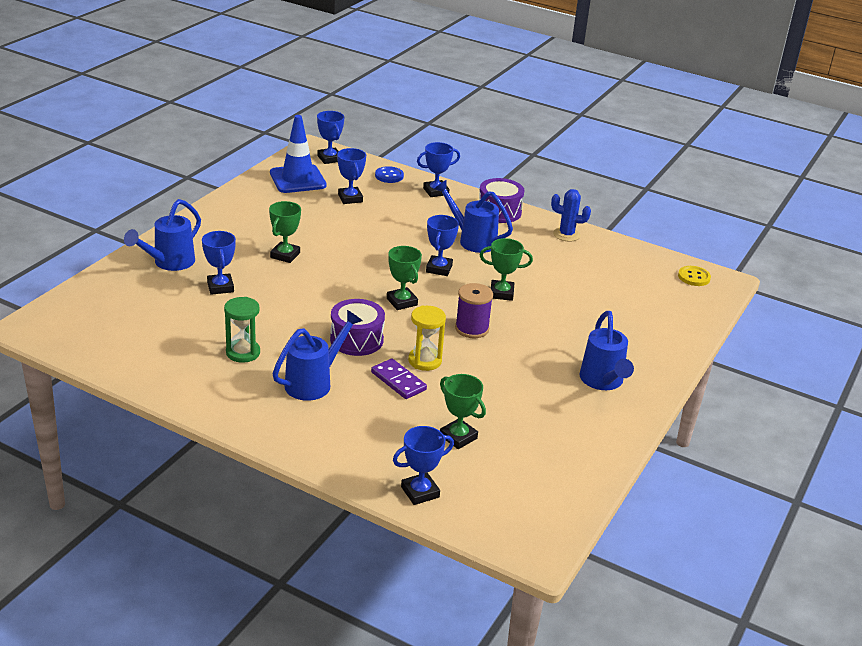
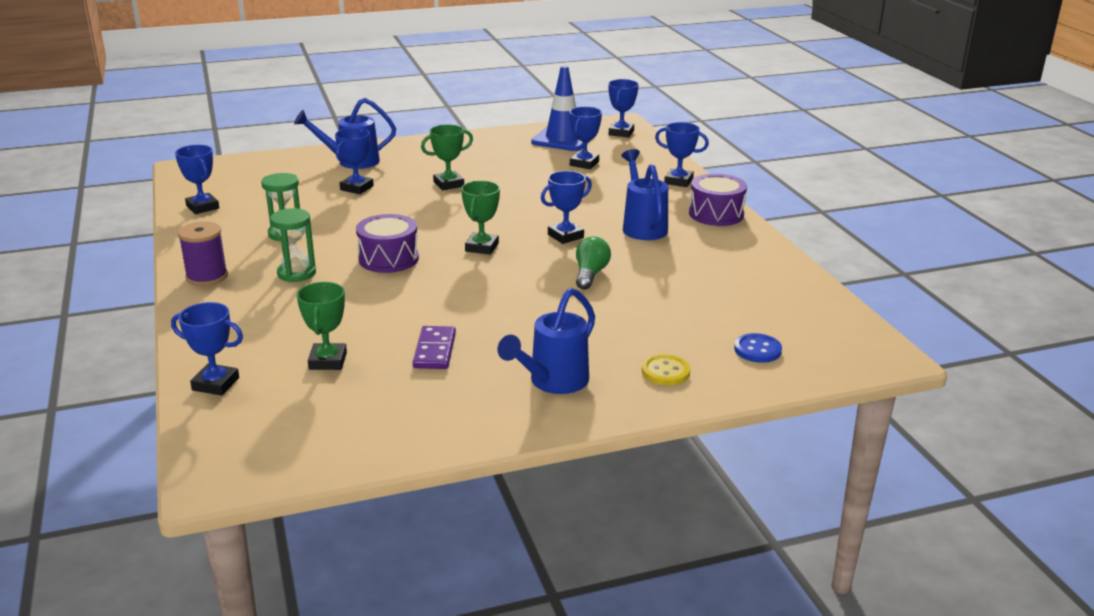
camera: 45 degrees right, 5 degrees down
(124, 359) = (202, 207): none -> blue trophy
(314, 382) = (296, 273): blue watering can -> green hourglass
(389, 176) = (654, 158): blue button -> blue button (757, 350)
(398, 381) = (362, 300): purple domino -> purple domino (434, 350)
(425, 361) = (414, 295): yellow hourglass -> none
(472, 329) = (506, 289): purple spool -> purple spool (207, 277)
(501, 293) = (590, 274): green trophy -> green light bulb
(566, 234) = (757, 253): blue cactus -> none
(694, 277) = (849, 339): yellow button -> yellow button (665, 371)

